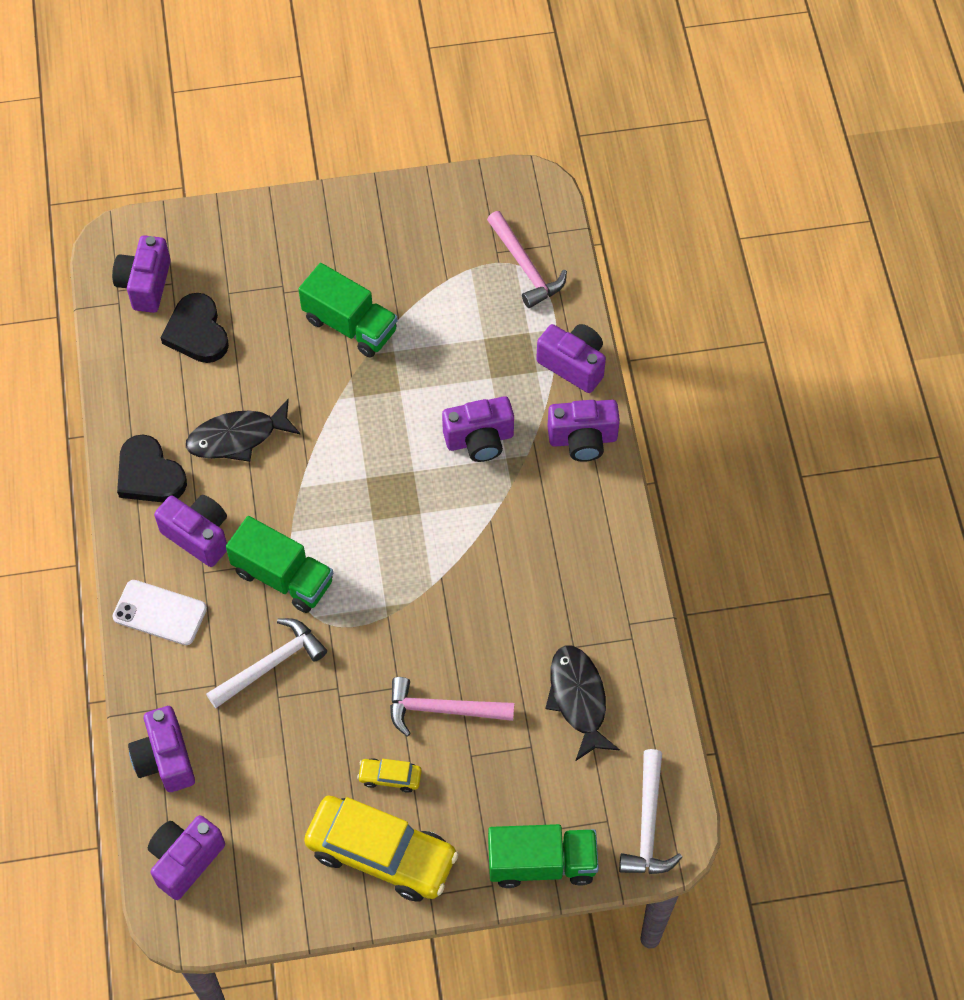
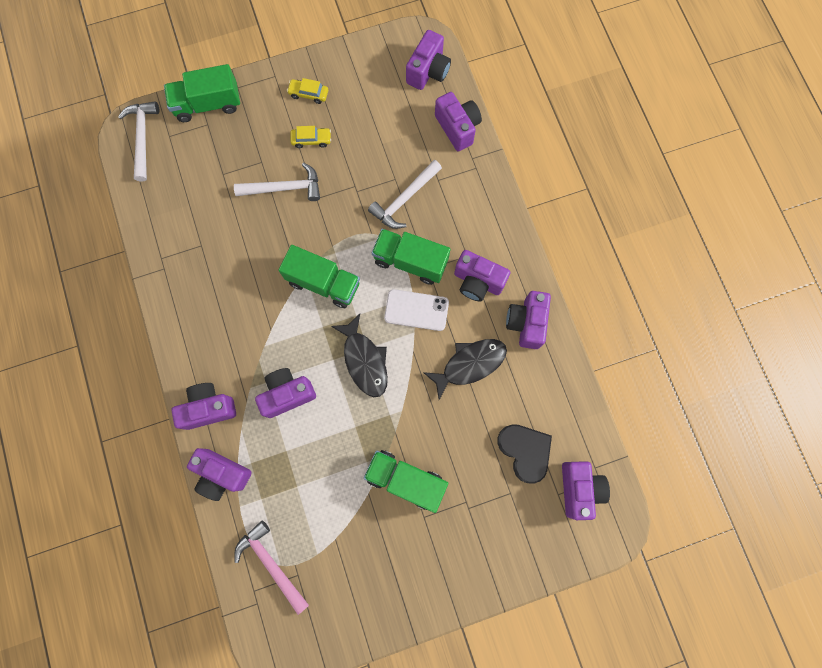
camera: 170 degrees right, 15 degrees up
(149, 474) = (526, 323): black heart -> purple camera
(160, 613) = (488, 222): white phone -> white phone (416, 310)
(381, 854) = (308, 94): yellow car -> yellow car, size x0.43
(409, 568) = (323, 283): none -> green truck
(442, 710) = (284, 188): pink hammer -> white hammer
(578, 699) = (194, 210): black fish -> black fish (364, 361)

